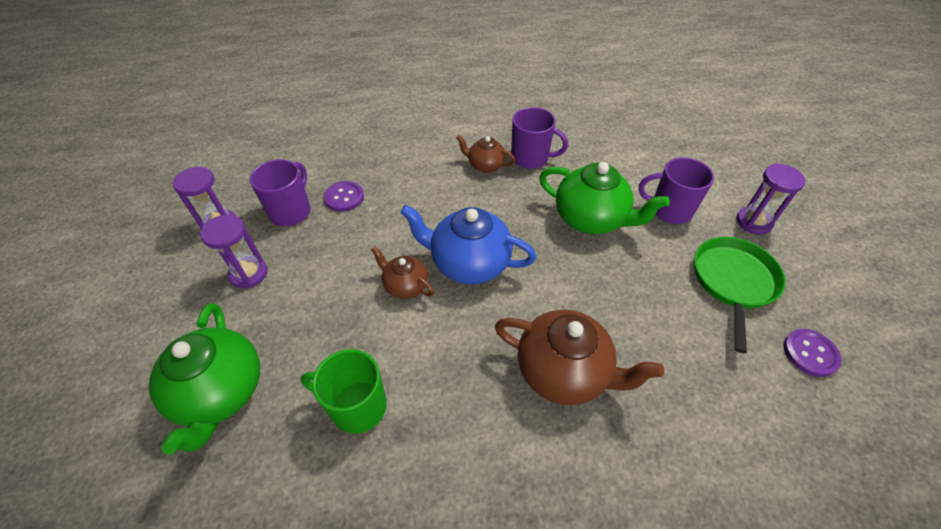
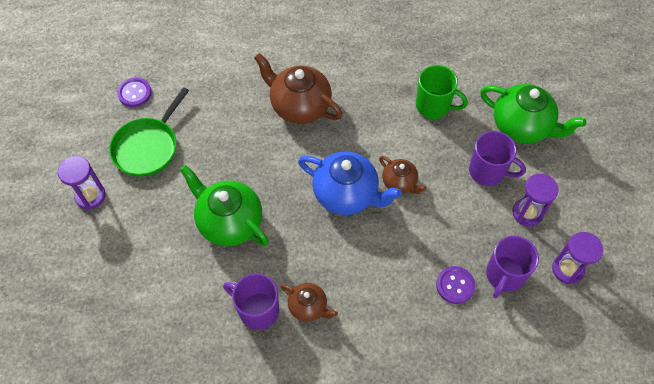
camera: 170 degrees left, 10 degrees up
(221, 392) = (522, 126): green teapot -> green teapot turned 120 degrees clockwise
(669, 210) = (154, 220): purple mug -> purple mug (488, 171)

